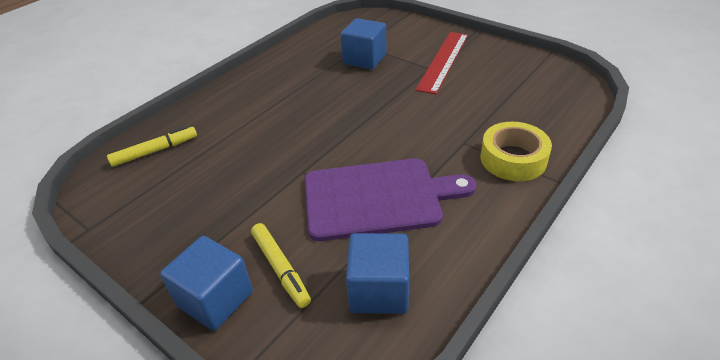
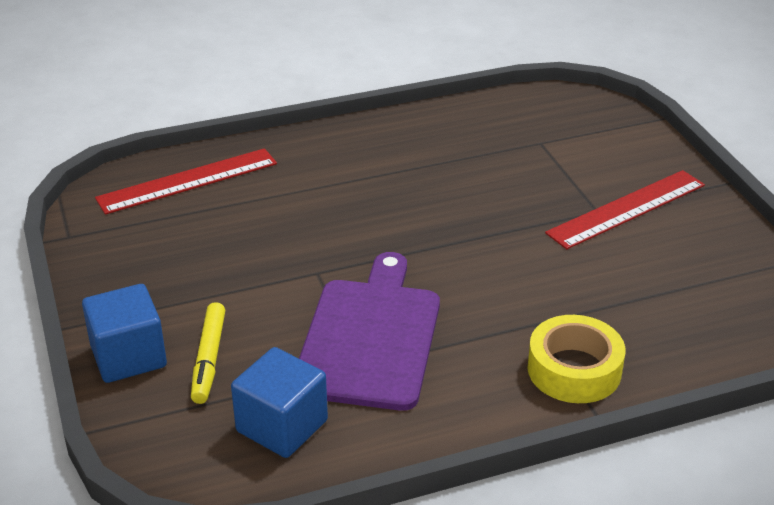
camera: 30 degrees right, 5 degrees down
(155, 151) = (187, 181): yellow marker -> red ruler
(364, 59) = (524, 164): blue cube -> none
(377, 198) = (370, 338): purple cutting board -> purple cutting board turned 105 degrees counterclockwise

